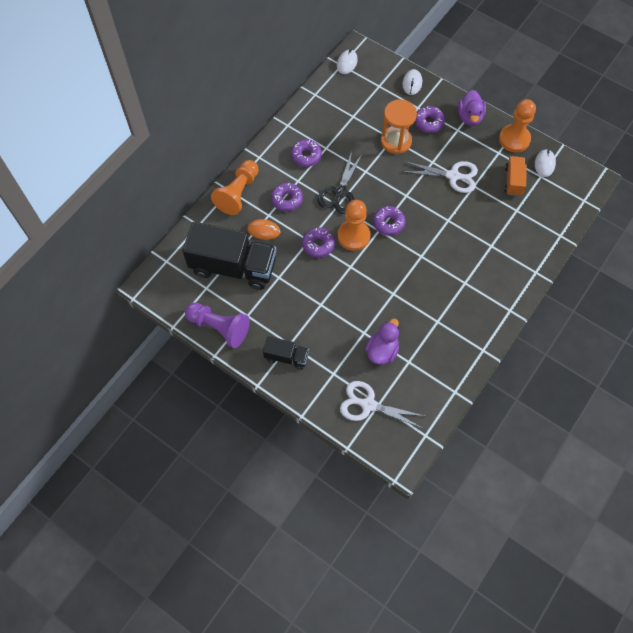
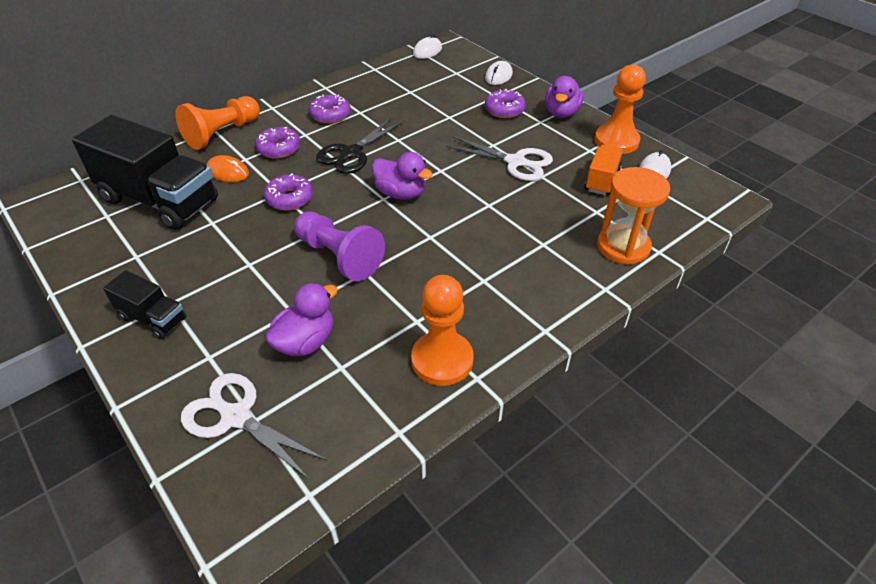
camera: 15 degrees right, 20 degrees down
(219, 327) = (86, 262): purple pawn -> purple pawn (339, 256)
(353, 236) = (344, 198): orange pawn -> orange pawn (442, 360)
(388, 223) = (401, 193): purple donut -> purple duck
(396, 141) = (453, 119): orange hourglass -> orange hourglass (623, 246)

